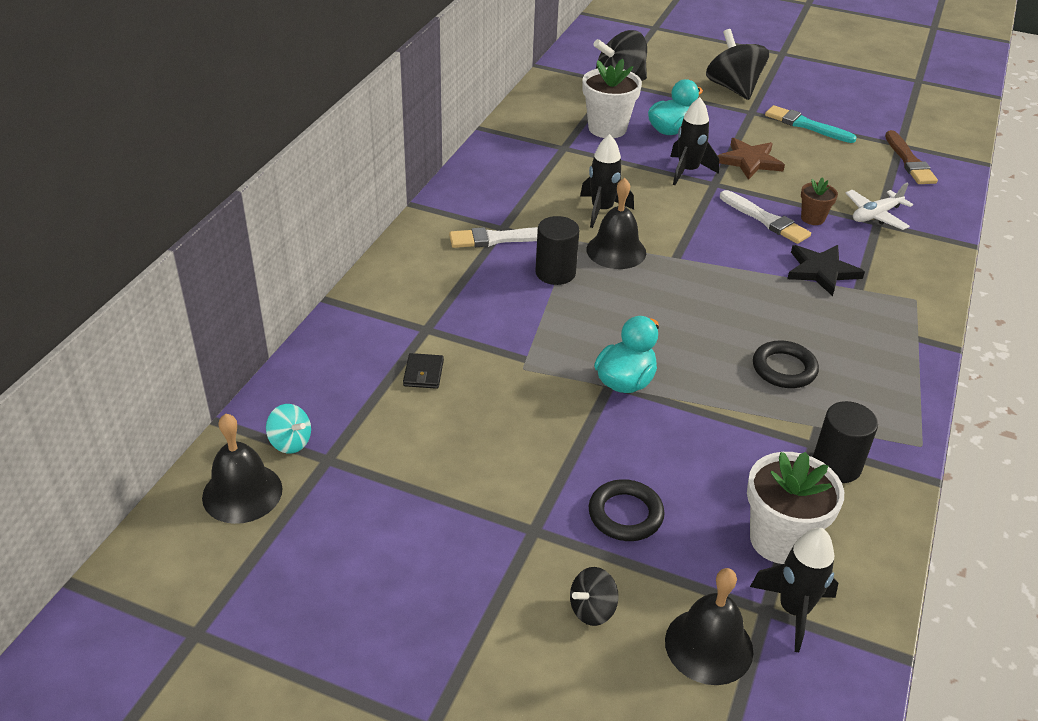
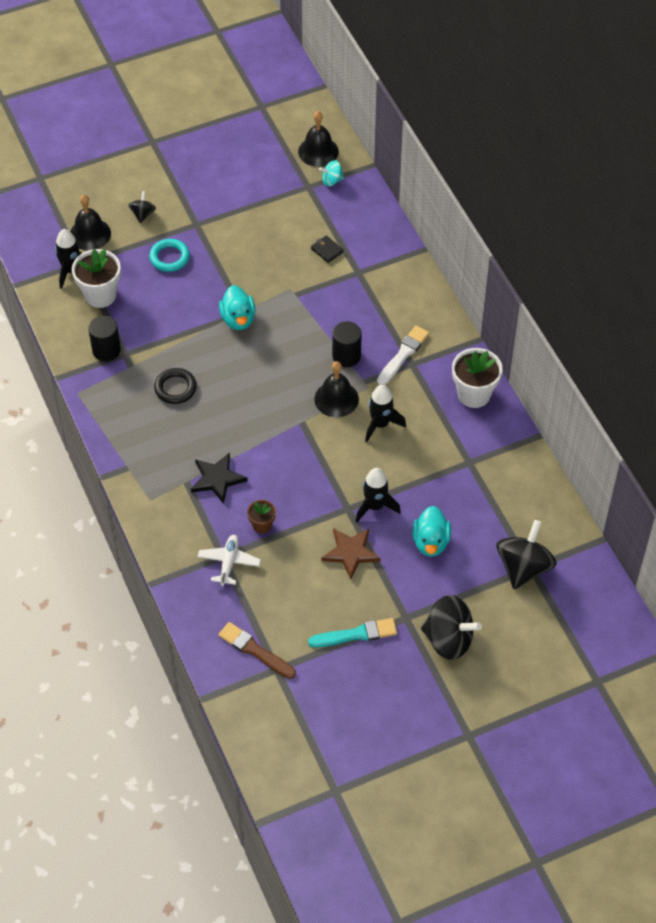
camera: 135 degrees right, 15 degrees up
(607, 128) = (469, 507): white flower pot -> white flower pot (474, 394)
(625, 514) = (169, 257): black ring -> turquoise ring
(765, 219) = (286, 499): white brush -> none

